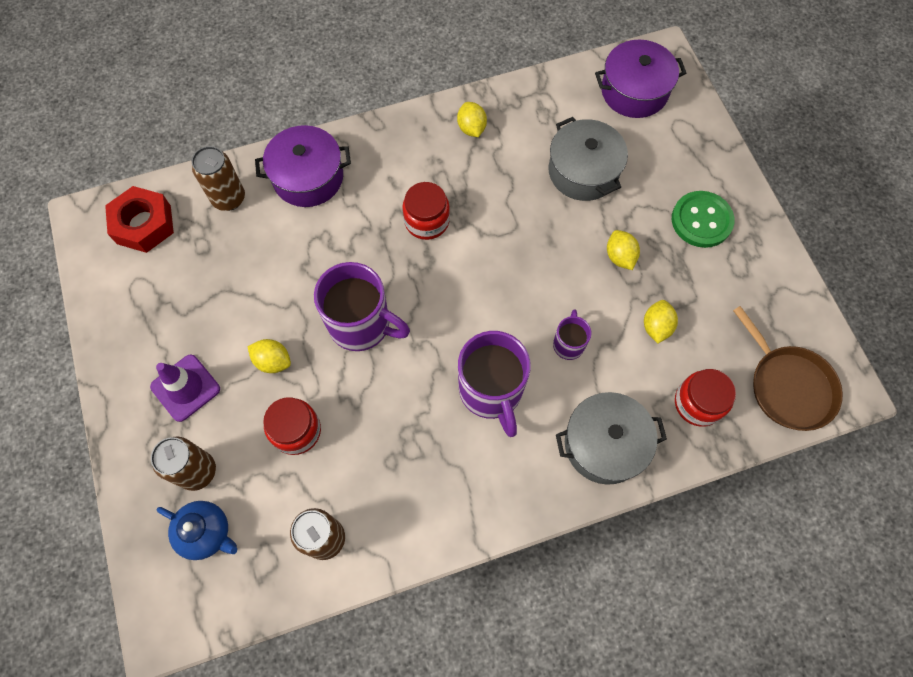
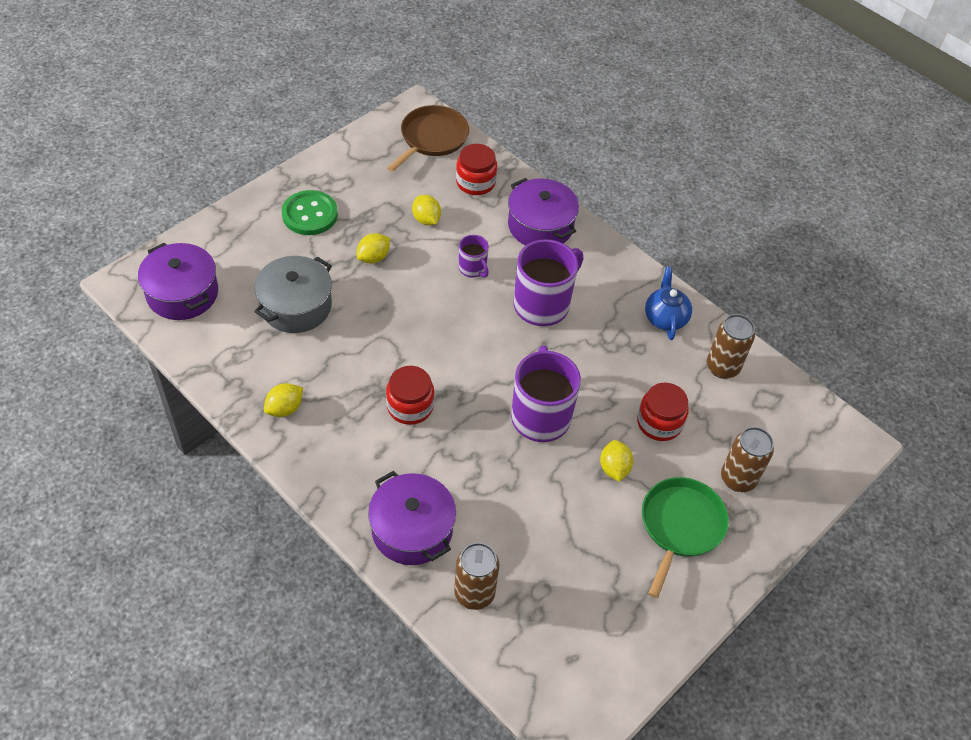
camera: 120 degrees left, 15 degrees down
(144, 224) = (548, 662): red nut -> none
(185, 388) = (680, 526): purple traffic cone -> green pan
(206, 533) = (775, 448): blue teapot -> blue teapot (665, 318)
(568, 344) = (473, 268): purple mug -> purple mug turned 105 degrees counterclockwise
(604, 444) = (540, 226): grey pot -> purple pot
(656, 327) = (426, 219): yellow lemon -> yellow lemon turned 75 degrees clockwise

